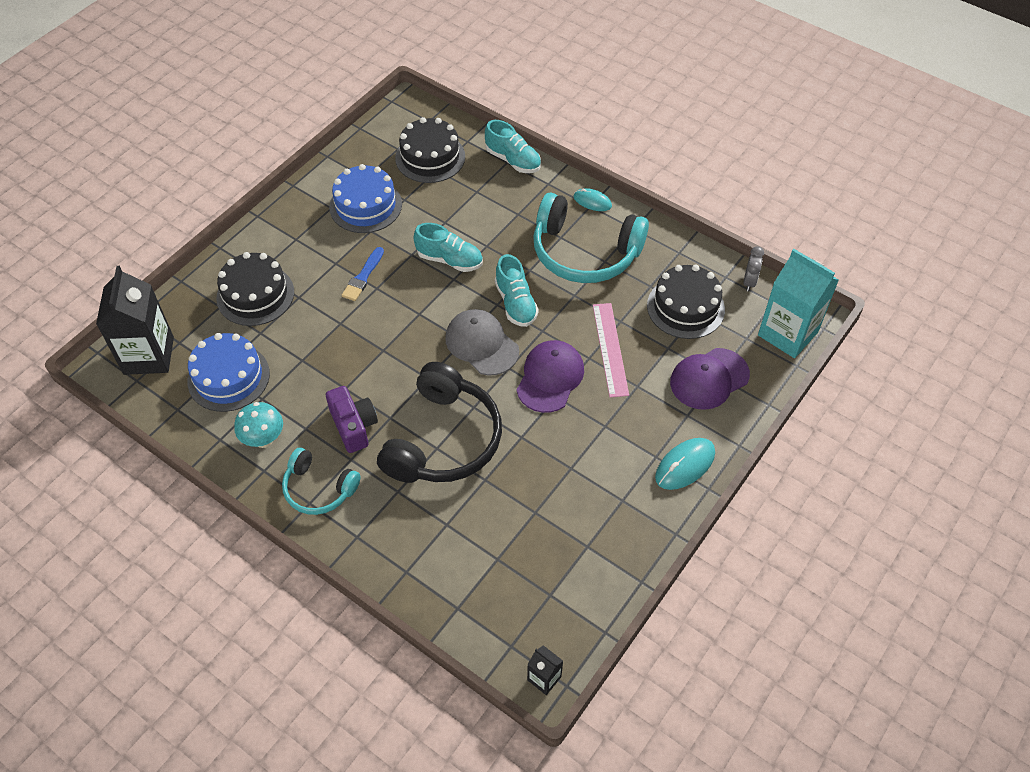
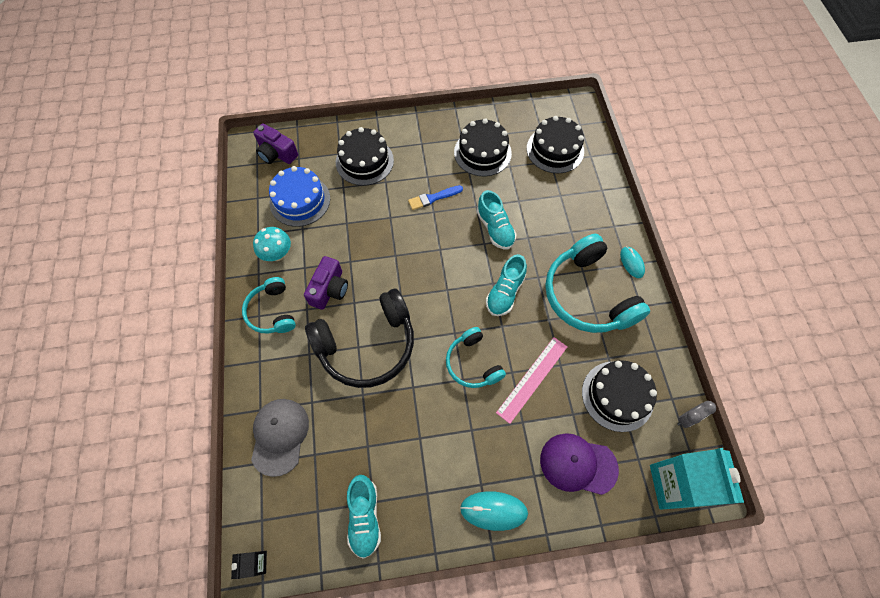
camera: 45 degrees right, 10 degrees up
(149, 355) = (277, 153): black carton -> purple camera
(365, 206) = (482, 152): blue cake -> black cake
(481, 344) = (455, 302): grey cap -> grey cap (280, 436)
(513, 160) = (607, 192): turquoise shoe -> turquoise shoe (364, 517)
(550, 378) = (472, 363): purple cap -> turquoise headphones

